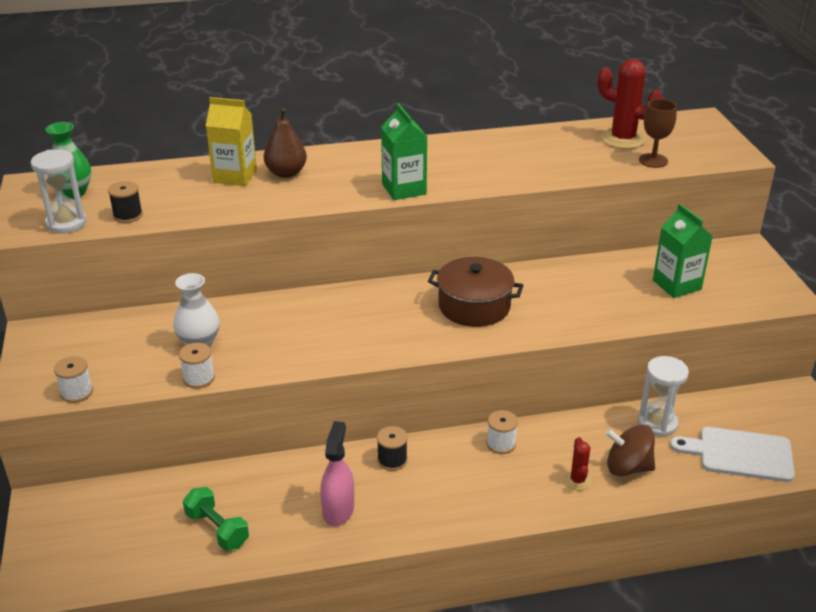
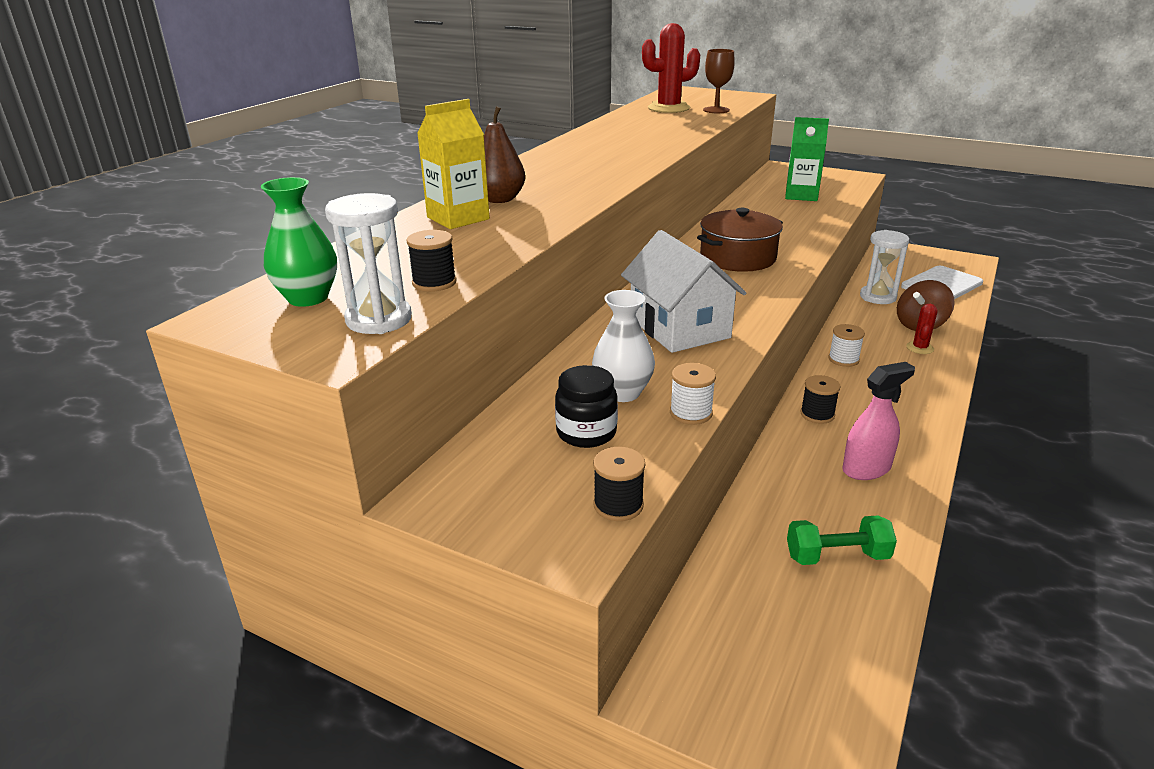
camera: 50 degrees left, 5 degrees down
(77, 392) = (618, 505): white spool -> black spool
(140, 351) = (586, 432): none -> black jar
(314, 328) = (679, 328): none -> white house
(338, 510) = (866, 469): pink spray bottle -> pink spray bottle turned 105 degrees clockwise
(404, 189) = (621, 172): green carton -> none
(577, 480) = (920, 348): red cactus -> red cactus turned 75 degrees clockwise

